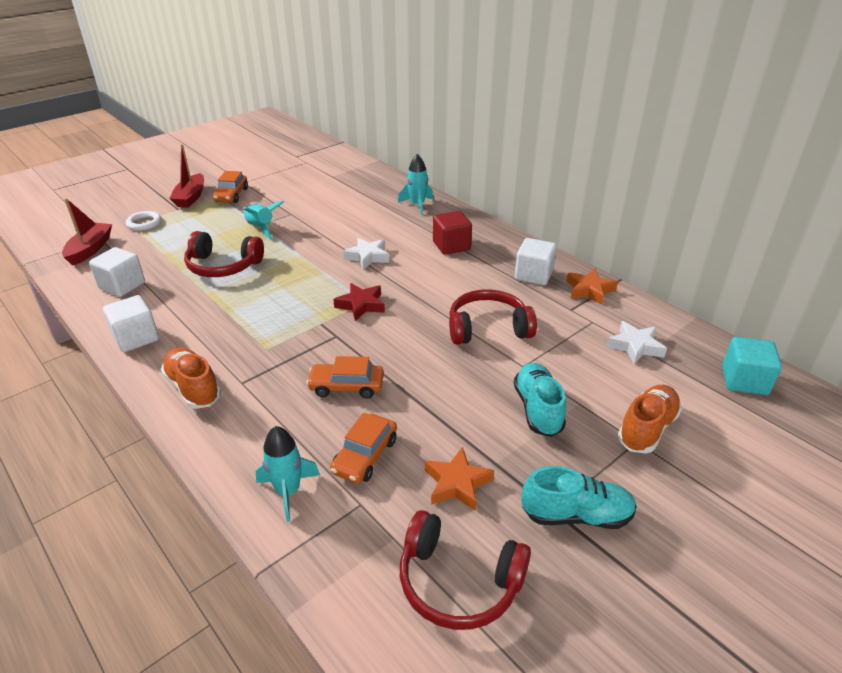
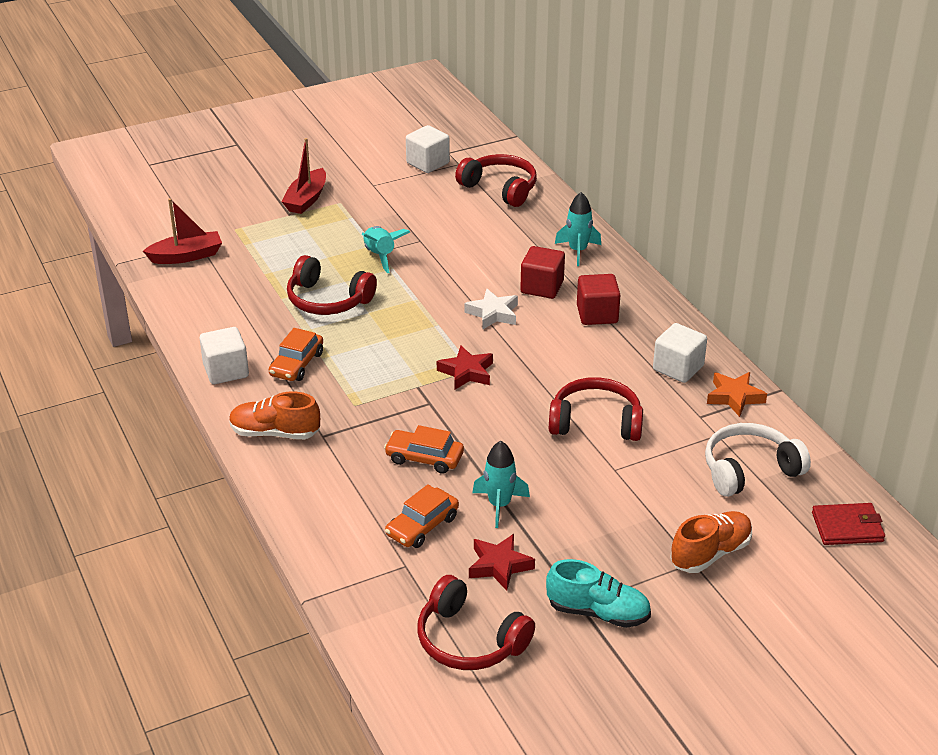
camera: 15 degrees right, 0 degrees up
(90, 249) = (186, 256): red boat -> red boat turned 45 degrees clockwise
(122, 286) = (217, 308): white cube -> white cube (428, 163)
(144, 223) = (248, 229): white ring -> none
(193, 388) = (275, 433): orange shoe -> orange shoe turned 60 degrees counterclockwise
(231, 195) = (355, 203): orange car -> orange car (297, 364)
(288, 491) = (344, 543): turquoise rocket -> turquoise rocket (499, 505)
(343, 173) = (500, 188): none -> red headphones
(400, 233) = (542, 287): none -> red cube
(457, 483) = (499, 566): orange star -> red star
(538, 409) = (608, 515): turquoise shoe -> none
(635, 346) = (749, 470): white star -> white headphones
(744, 381) = (847, 527): turquoise cube -> red wallet

